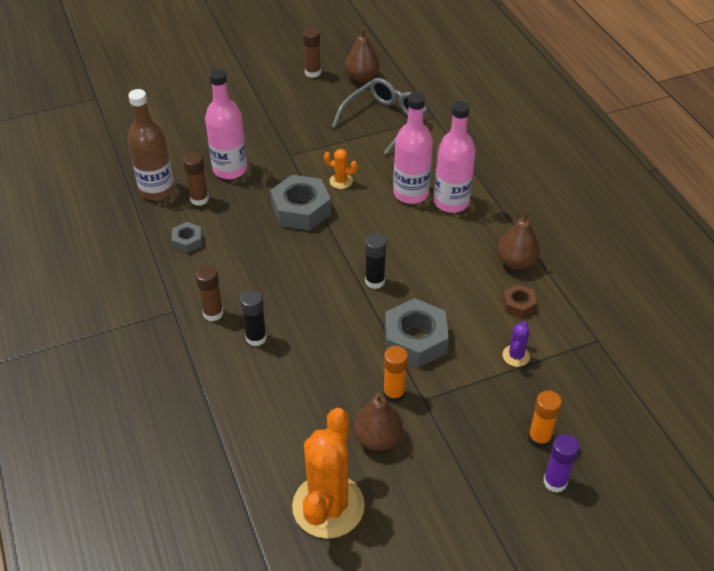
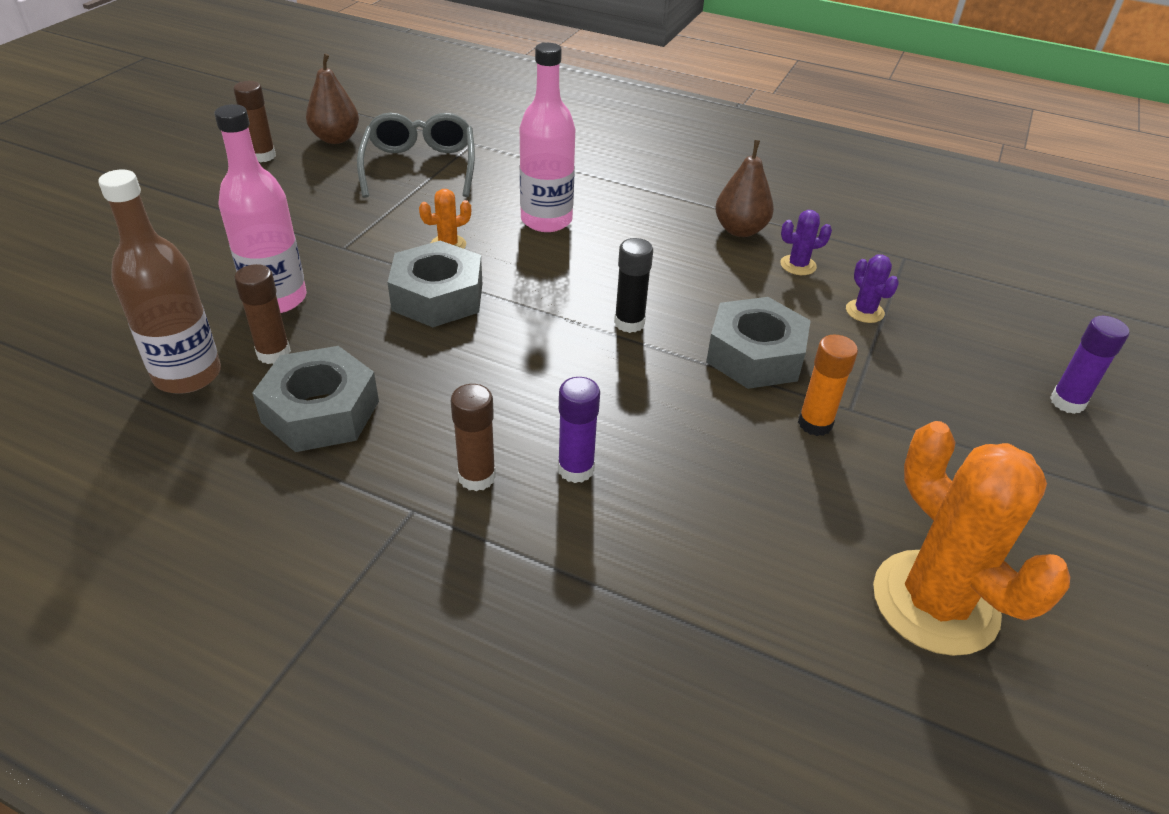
camera: 45 degrees left, 5 degrees down
(187, 241) = (321, 412): grey nut -> grey nut, size x1.93
(256, 338) = (576, 469): black glue stick -> purple glue stick
(378, 438) = (869, 483): brown pear -> none
(451, 202) = (600, 209): pink bottle -> none
(518, 304) = (798, 265): brown nut -> purple cactus
(539, 438) = (996, 372): orange glue stick -> none

